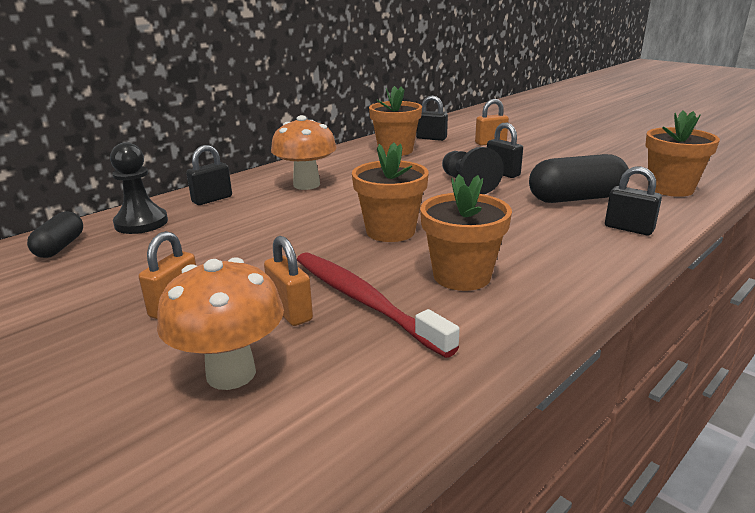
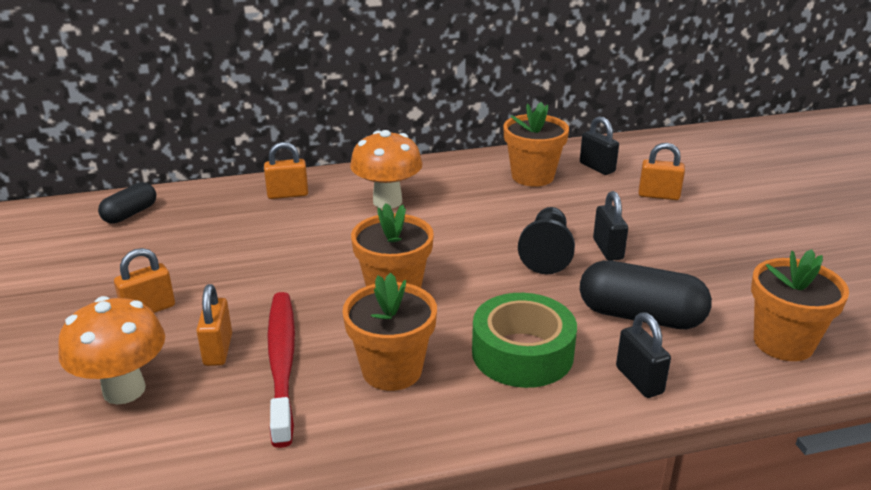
camera: 30 degrees right, 5 degrees up
(141, 223) = (207, 206): black pawn -> none
(212, 199) = (287, 194): black padlock -> orange padlock
(537, 238) = (522, 353): none -> green tape

